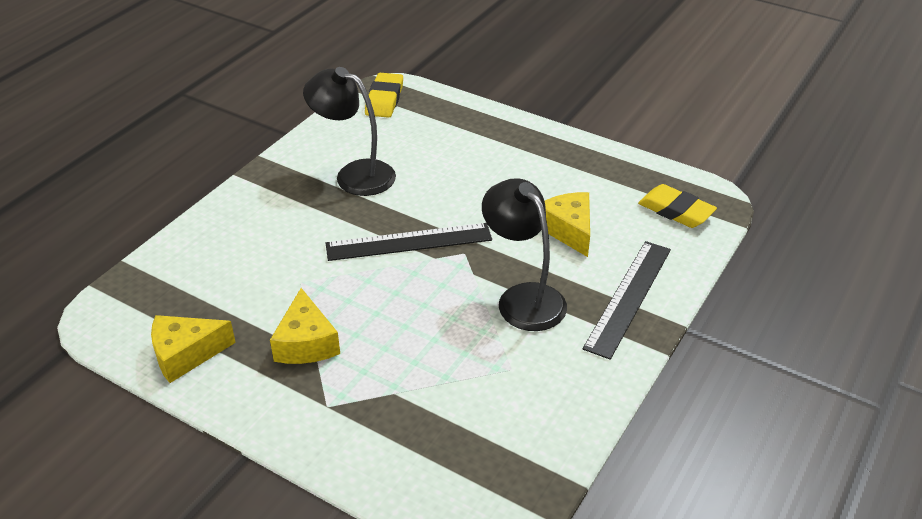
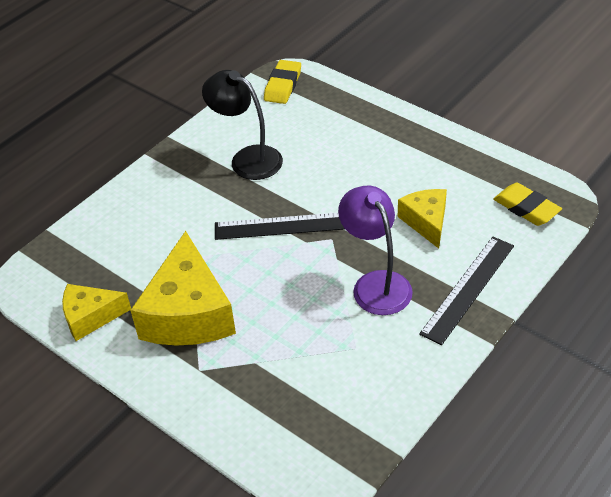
camera: 10 degrees right, 5 degrees up
(306, 343) = (188, 313): yellow cheese -> yellow cheese, size x1.76
(523, 298) = (376, 284): black lamp -> purple lamp

